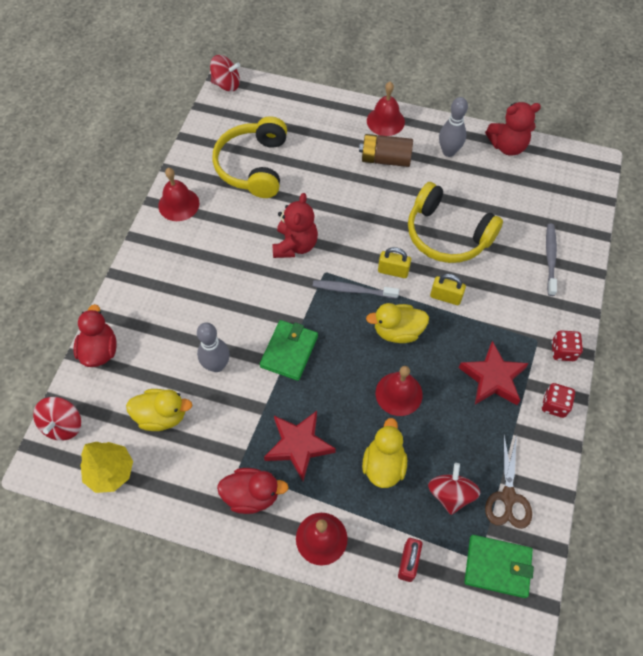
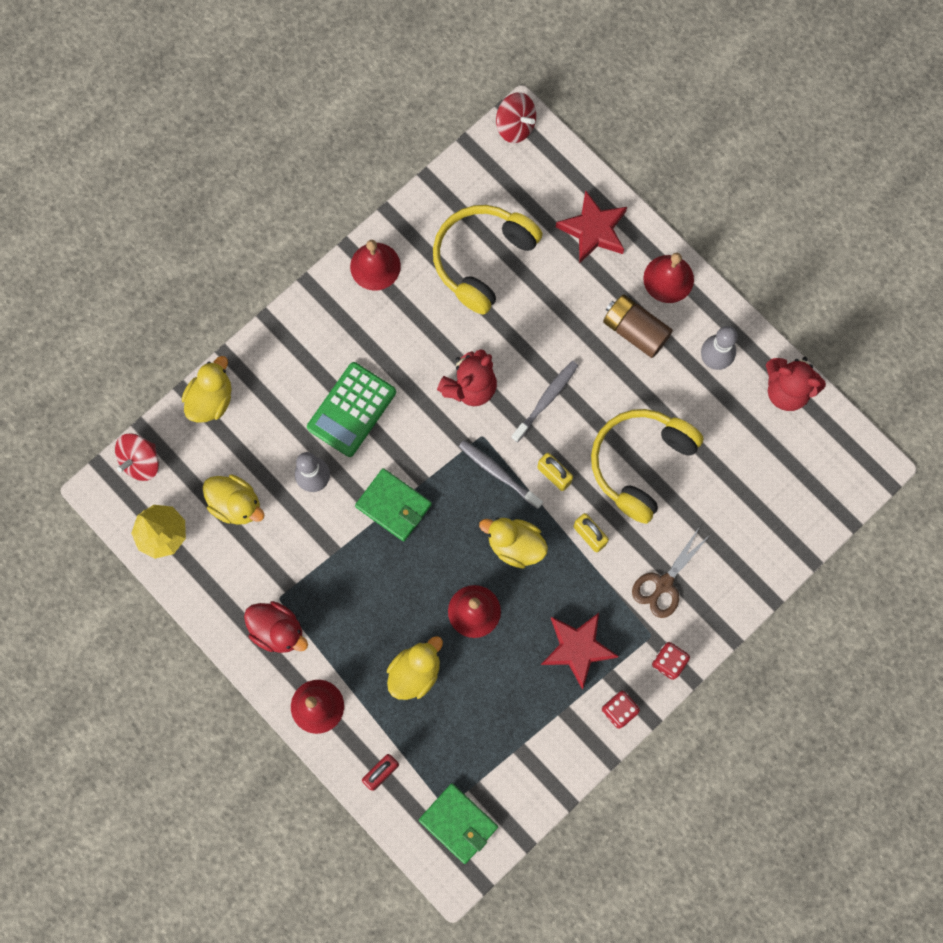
camera: 30 degrees right, 15 degrees up
(100, 350) = (211, 399): red duck -> yellow duck
(216, 303) = (352, 410): none -> green calculator
(289, 351) = (393, 505): green wallet -> green wallet turned 75 degrees clockwise
(299, 445) = (347, 608): red star -> red star (593, 230)
(447, 234) = (641, 464): yellow headphones -> yellow headphones turned 60 degrees clockwise
(450, 494) = (459, 735): red spinning top -> none
(508, 497) = (511, 769): brown scissors -> brown scissors (664, 584)
(550, 258) = (732, 554): grey toothbrush -> grey toothbrush (546, 400)

